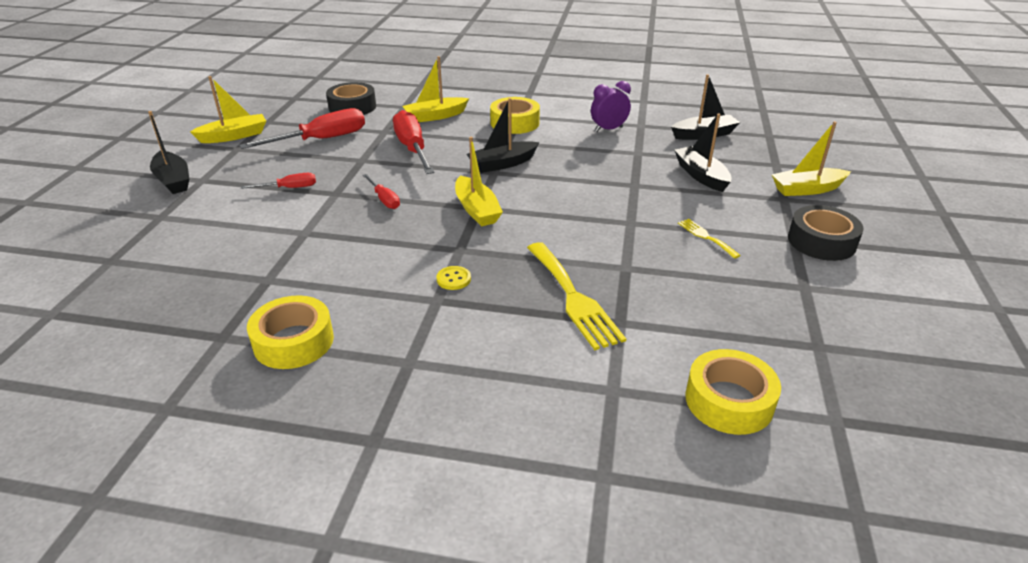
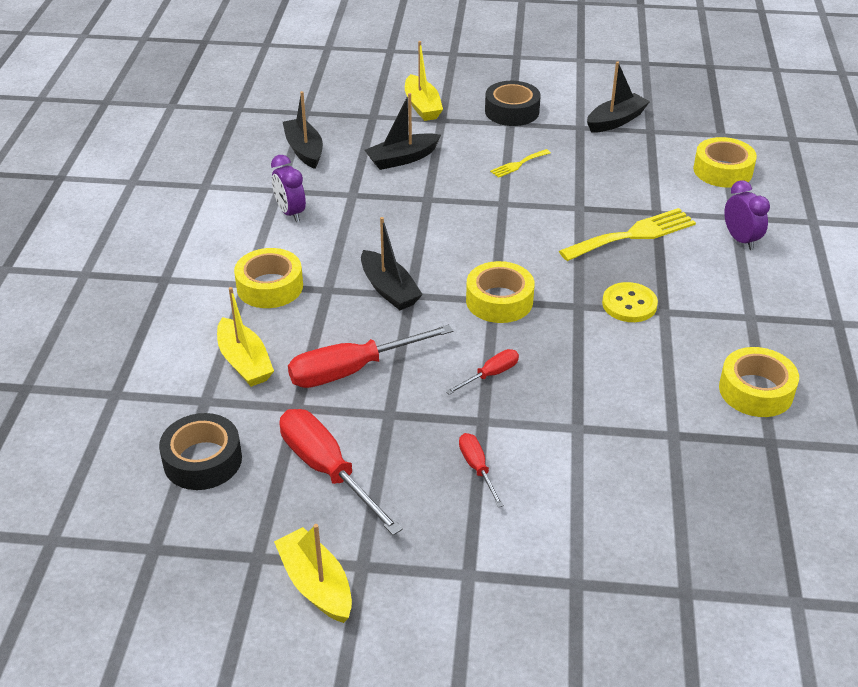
camera: 95 degrees left, 5 degrees up
(173, 180) = (475, 609): black boat -> black boat (615, 121)
(453, 279) = (629, 304): yellow button -> yellow button, size x1.64
(477, 210) = (499, 301): yellow boat -> yellow tape
(559, 385) = (740, 240): none -> purple clock

